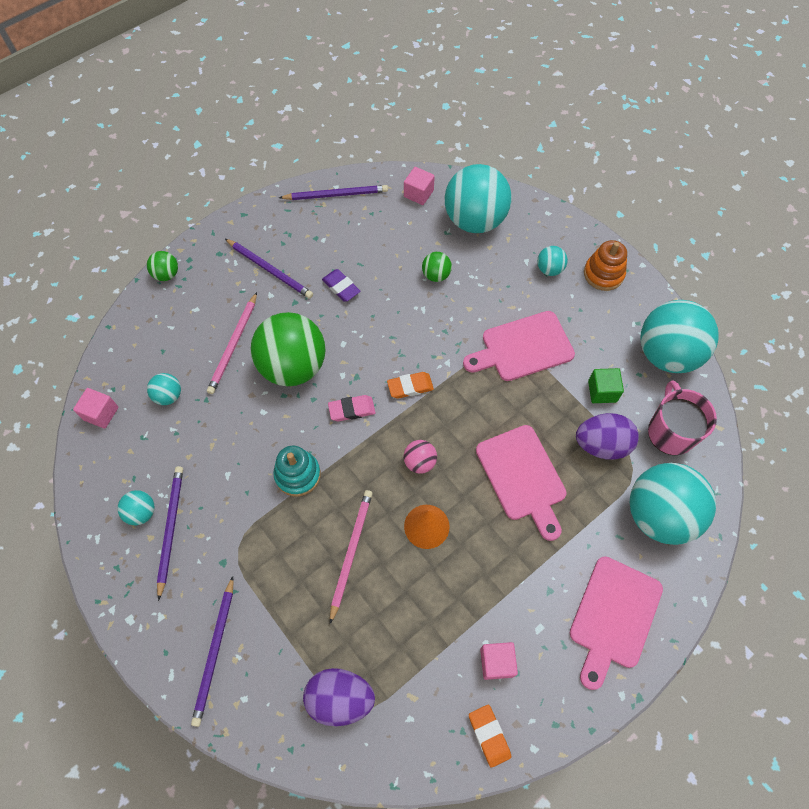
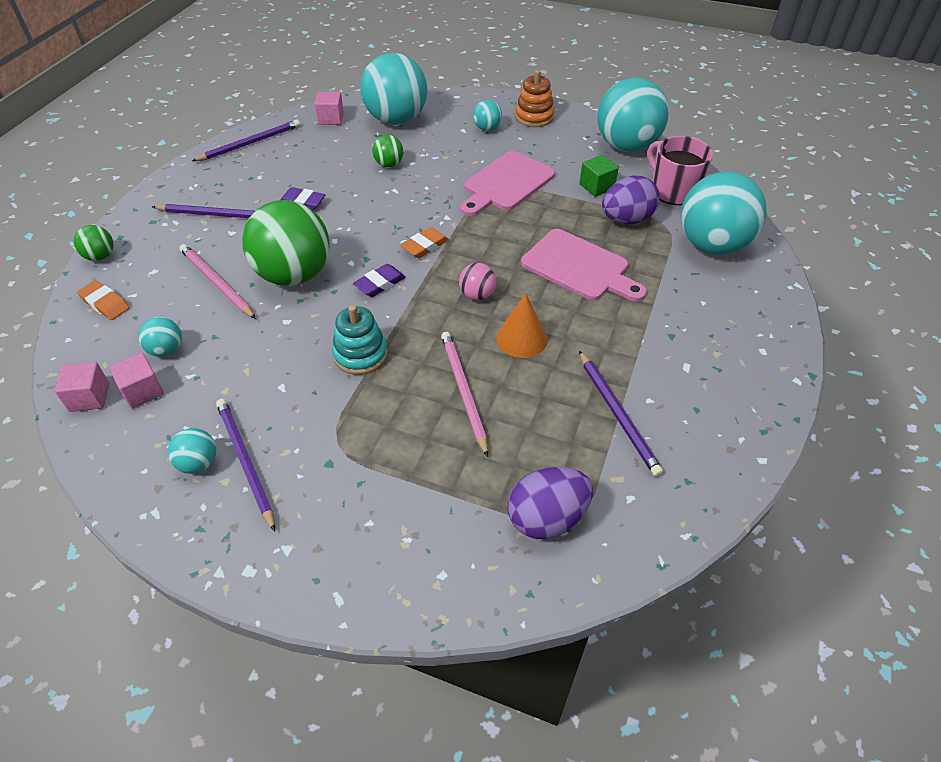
camera: 30 degrees left, 15 degrees down
(215, 652) = (376, 548): purple pencil -> purple pencil (617, 414)
(233, 345) = (216, 283): pink pencil -> pink pencil turned 150 degrees clockwise
(352, 410) = (380, 283): pink eraser -> purple eraser
(489, 735) = (714, 471): orange eraser -> orange eraser (105, 303)
(496, 662) = (672, 410): pink cube -> pink cube (143, 391)
(614, 616) = (740, 328): pink cutting board -> none

